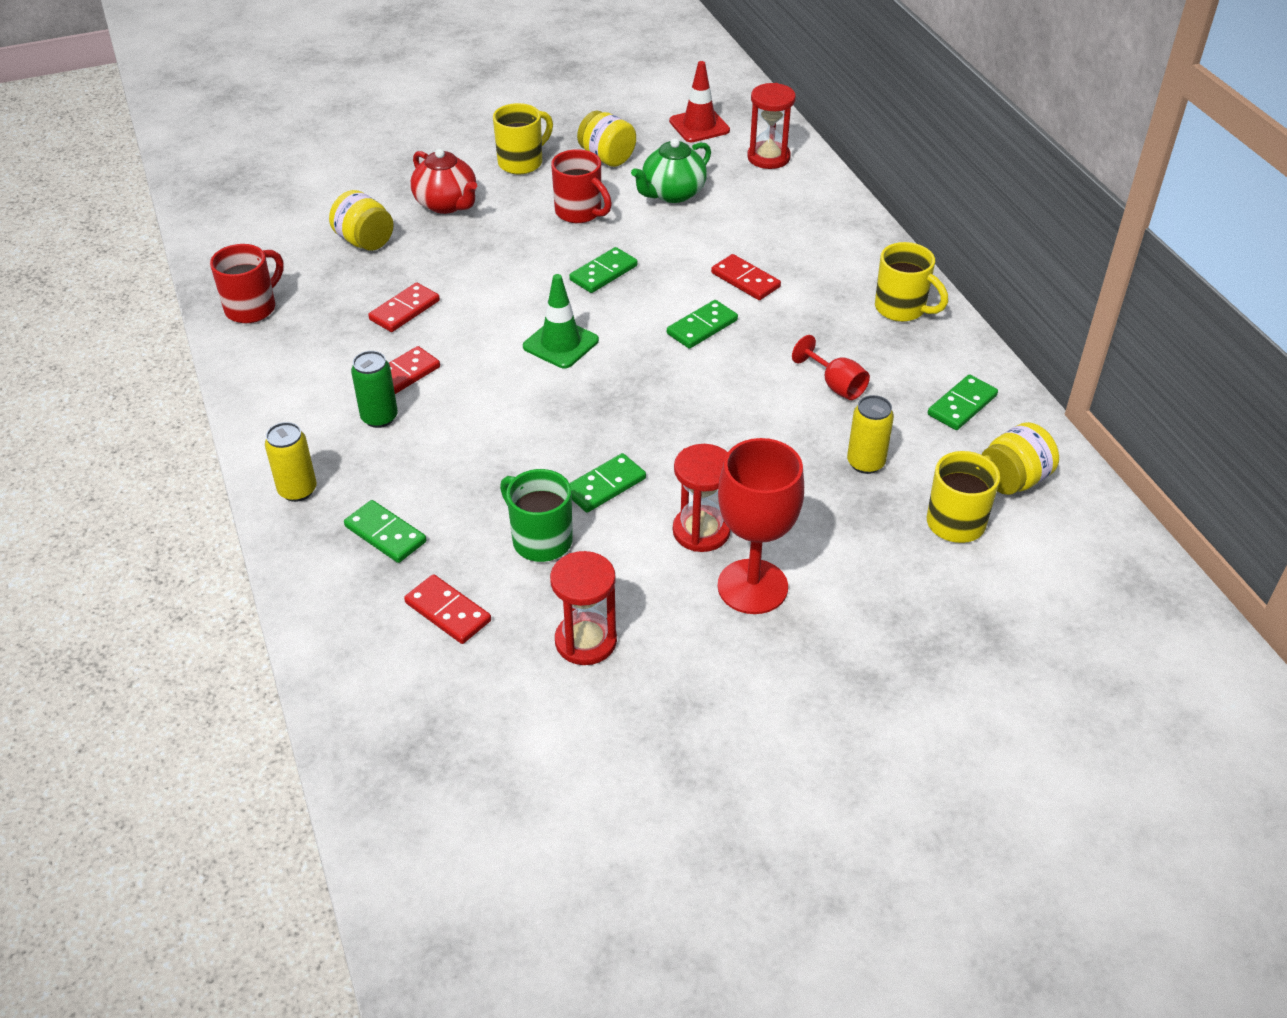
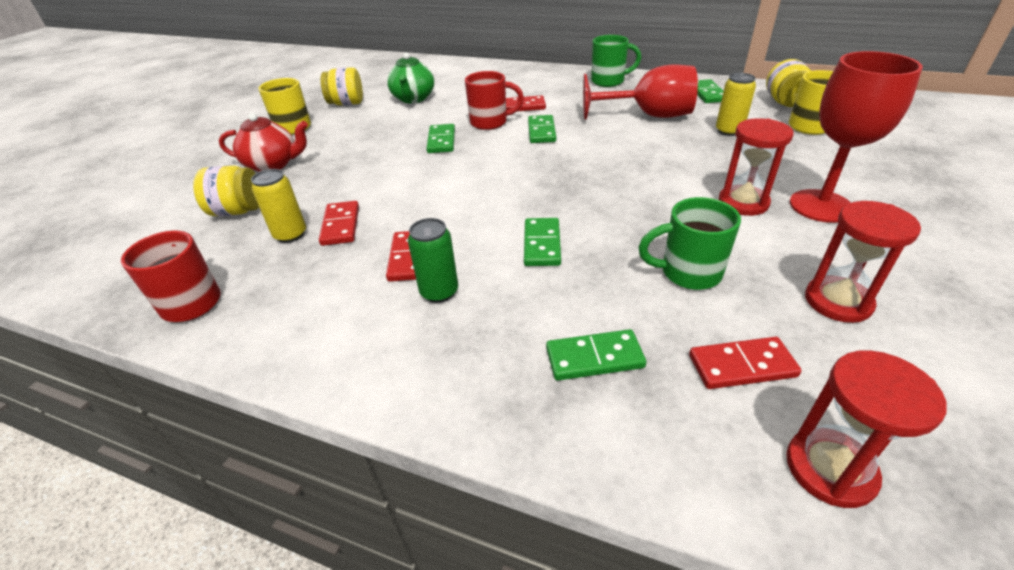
camera: 45 degrees left, 5 degrees down
(297, 490) = (465, 391): yellow can -> yellow can (290, 235)
(560, 343) = (482, 179): green traffic cone -> none
(580, 212) = (375, 127): red mug -> red mug (490, 122)
(605, 485) = (654, 220): green domino -> green domino (542, 244)
(699, 126) = (376, 74): red traffic cone -> none
(768, 157) = (435, 69): red hourglass -> red hourglass (830, 469)
(835, 385) = (648, 116): red goblet -> red goblet, size x1.92
(902, 309) = (609, 81): yellow mug -> green mug

